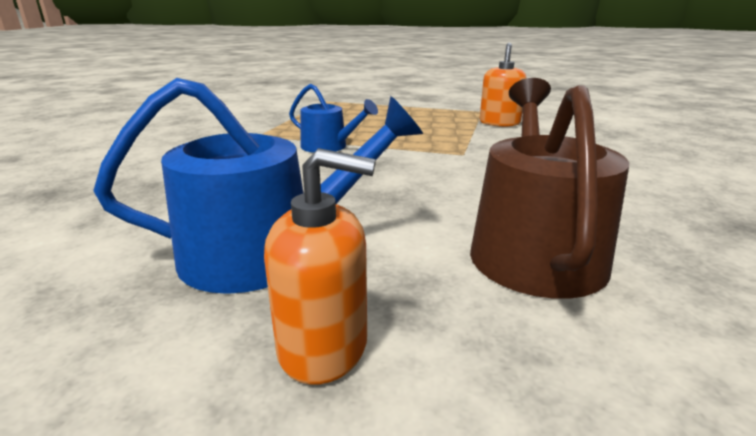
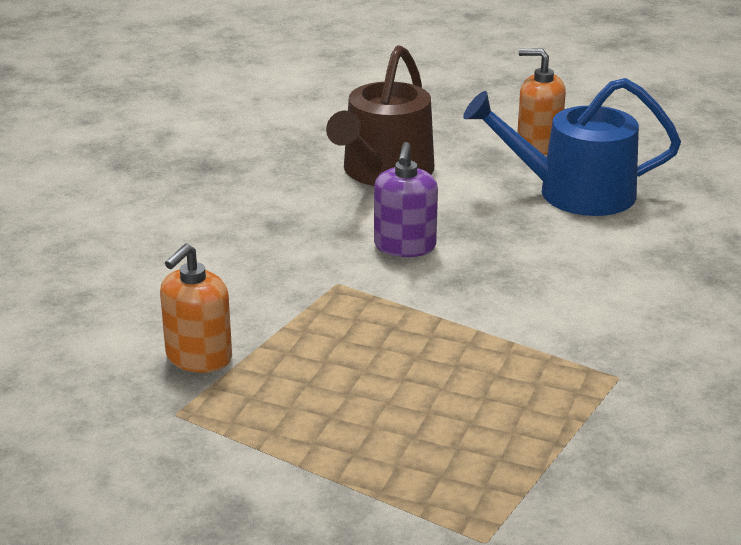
camera: 165 degrees left, 5 degrees up
(329, 147) = (508, 324): blue watering can -> none
(434, 178) = (404, 246): none -> purple soap dispenser

